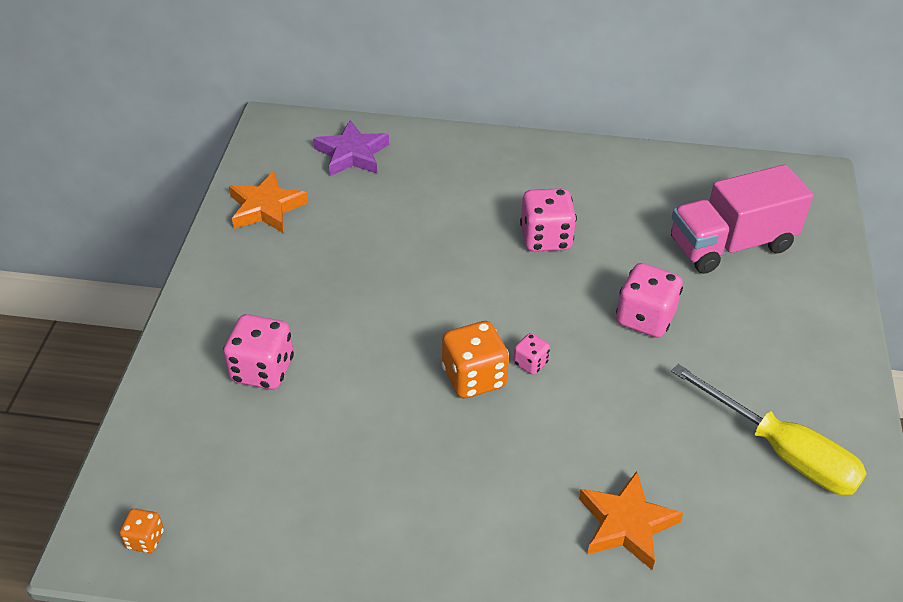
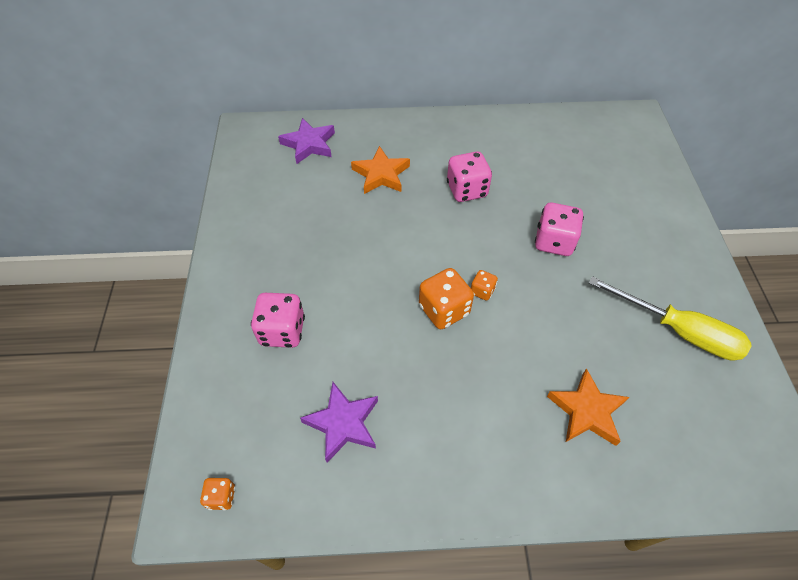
camera: 10 degrees left, 10 degrees up
(266, 208) = (254, 196): orange star -> orange star (381, 174)
(310, 485) = (343, 423): none -> purple star
(530, 363) = (482, 291): pink dice -> orange dice
(731, 244) = (596, 175): pink truck -> none

